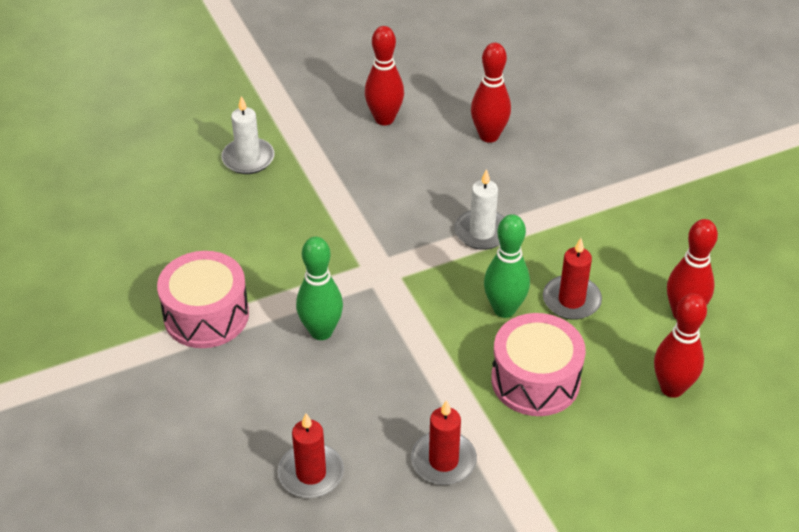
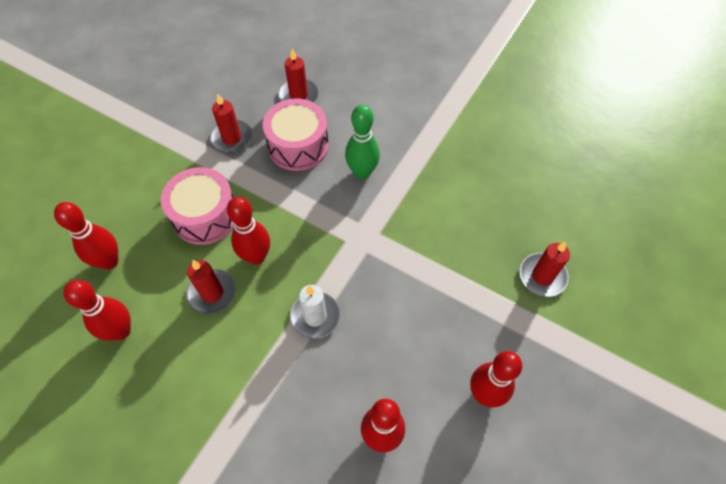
camera: 145 degrees right, 15 degrees up
(206, 315) = (438, 143): pink drum -> pink drum (298, 146)
(248, 158) = (542, 276): white candle -> red candle
(504, 309) = (256, 256): green bowling pin -> red bowling pin

